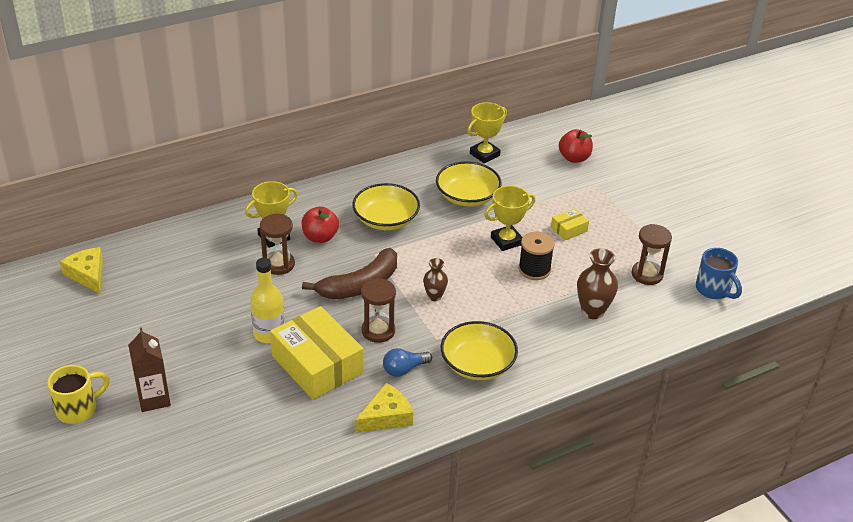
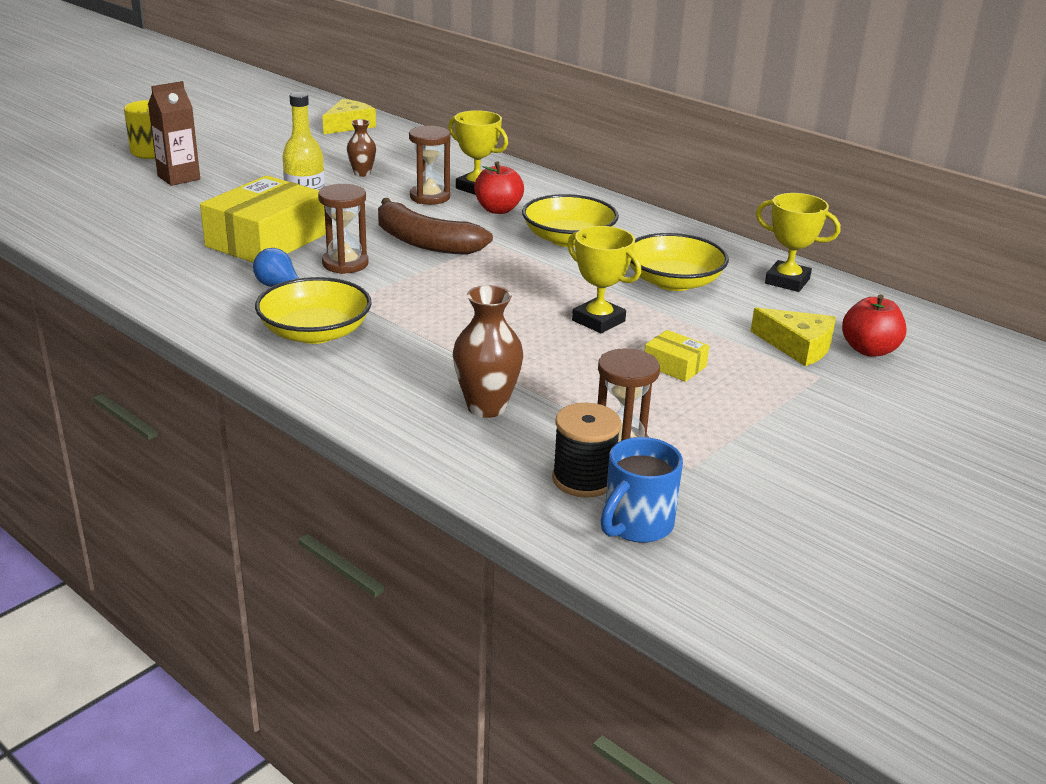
camera: 70 degrees right, 10 degrees down
(386, 416) = (190, 289): yellow cheese -> yellow cheese (798, 346)
(434, 296) = (436, 288): brown vase -> brown vase (362, 173)
(534, 269) = (550, 349): black spool -> black spool (583, 479)

